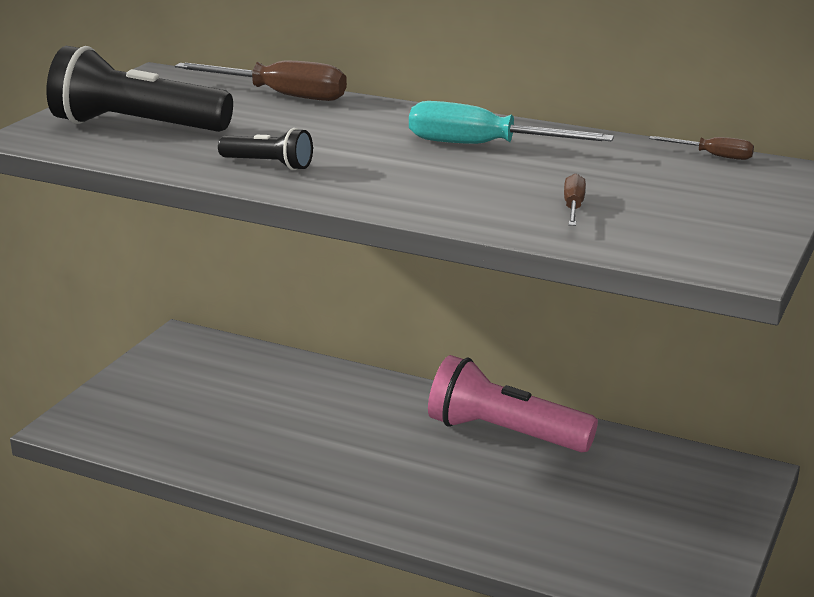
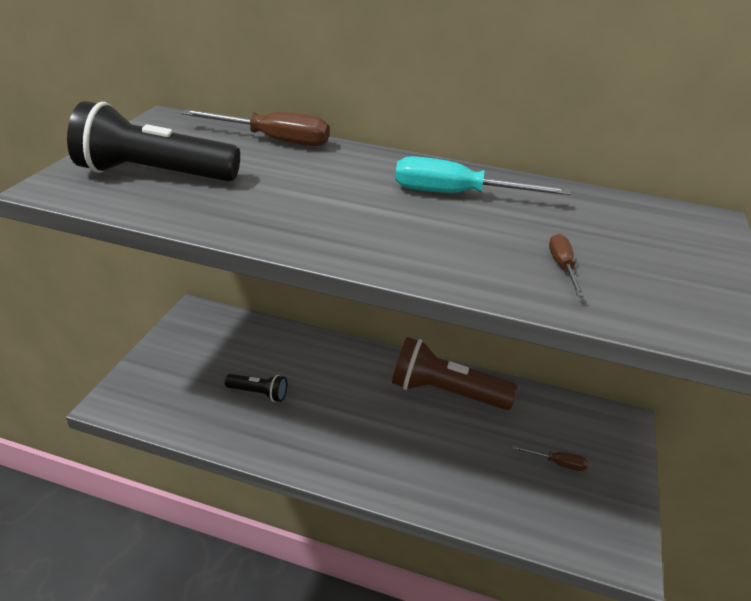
camera: 10 degrees left, 10 degrees up
(268, 164) = (280, 218): black flashlight -> black flashlight (258, 393)
(504, 433) = (445, 392): pink flashlight -> brown flashlight
(713, 156) = (642, 204): brown screwdriver -> brown screwdriver (557, 463)

